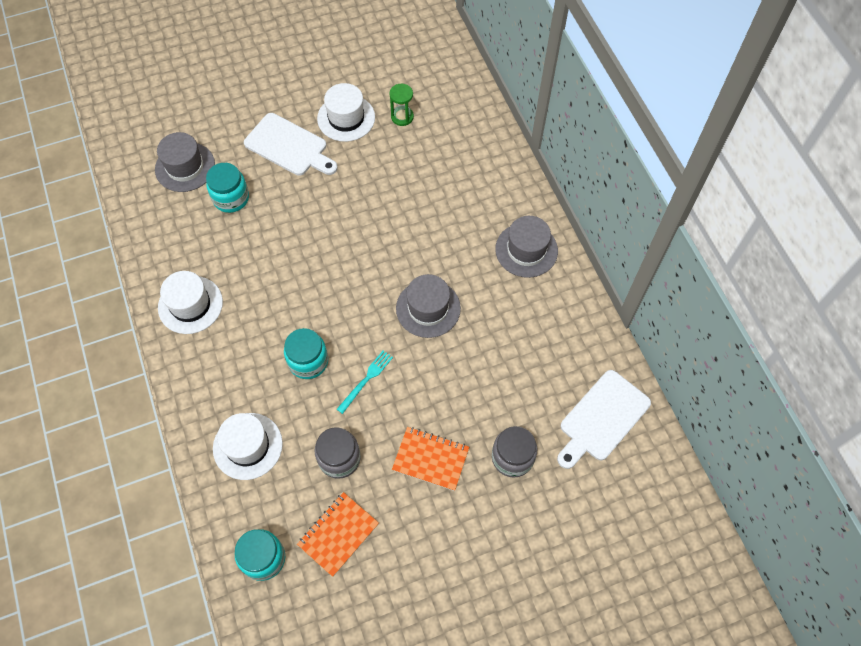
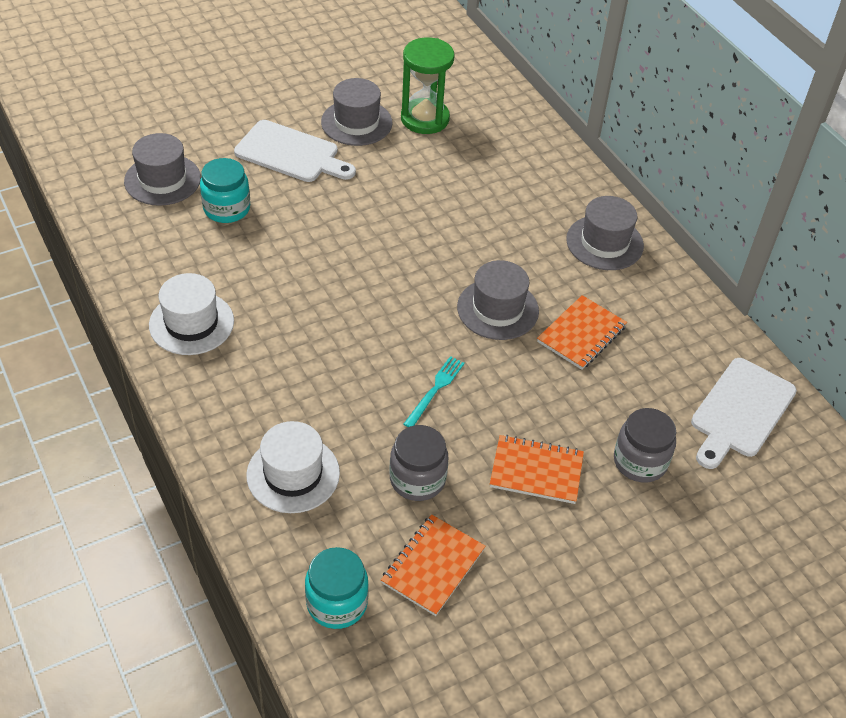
camera: 10 degrees left, 15 degrees down
(308, 361) = (356, 375): turquoise jar -> none
(346, 118) = (356, 122): white hat -> grey hat
(402, 117) = (425, 119): green hourglass -> green hourglass, size x1.76
(490, 337) = (581, 334): none -> orange notebook

